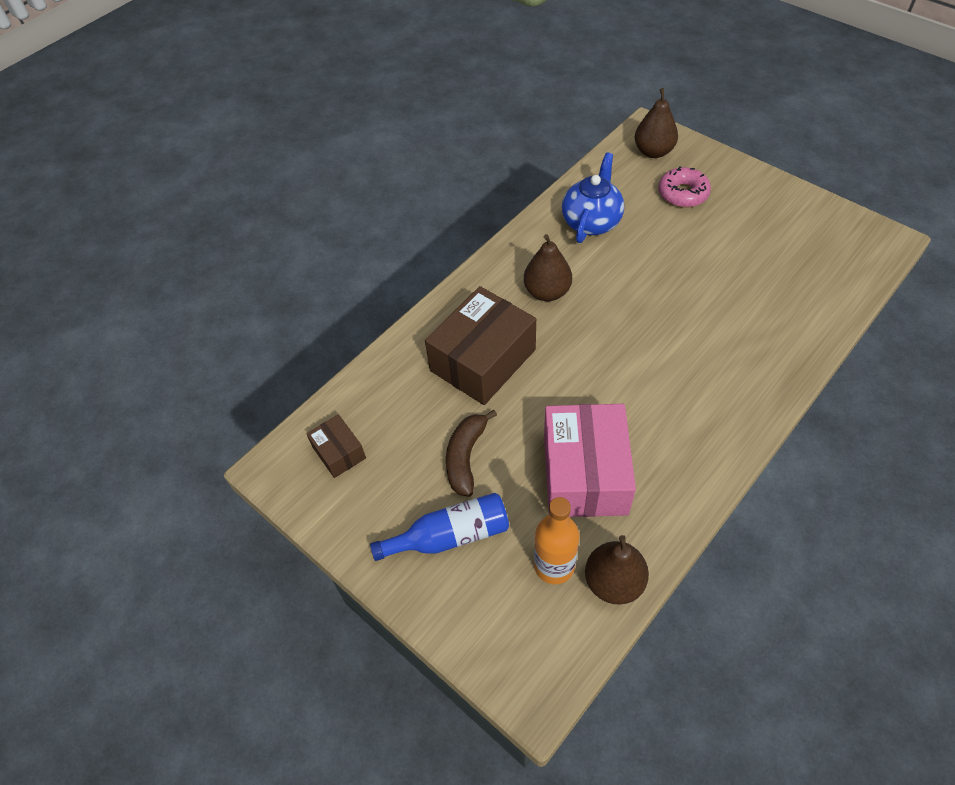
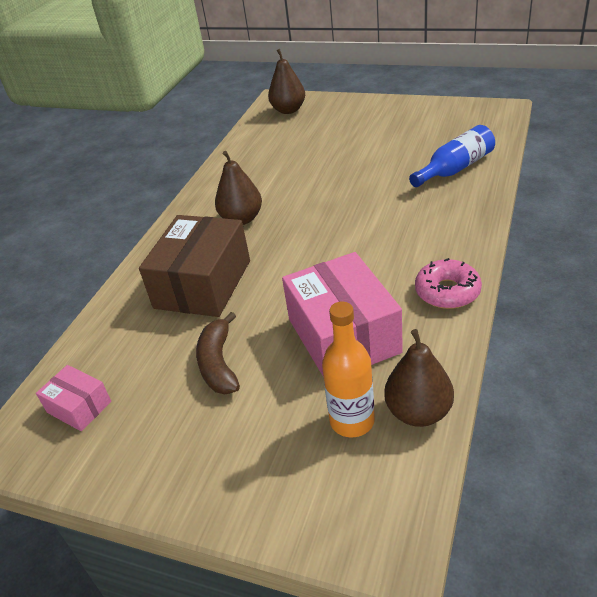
camera: 20 degrees left, 15 degrees down
(339, 452) = (79, 407): brown box -> pink box
(450, 536) = (231, 436): blue bottle -> blue bottle (455, 168)
(591, 222) = (258, 164): blue teapot -> none
(683, 194) = (326, 127): pink donut -> pink donut (447, 292)

